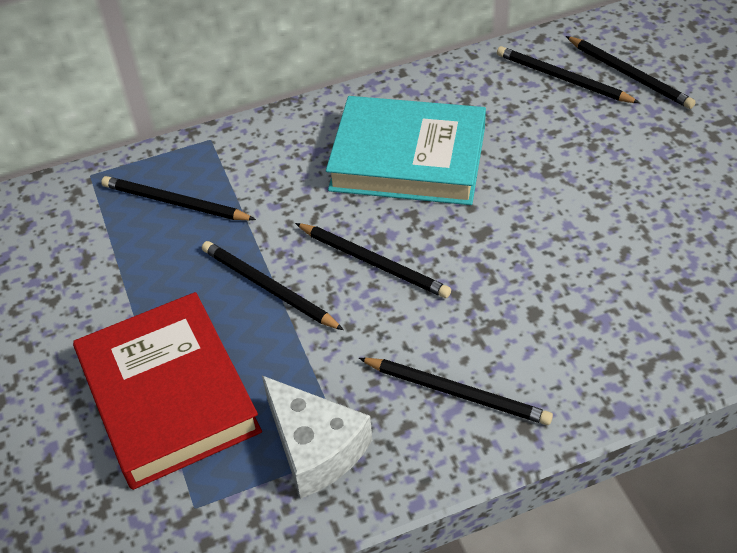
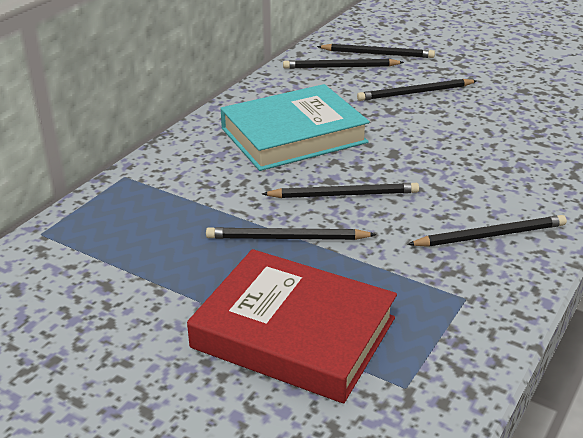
camera: 40 degrees left, 15 degrees down
(175, 203) = (144, 221): black pencil -> black pencil (415, 93)
(315, 447) = (443, 307): white cheese -> none

